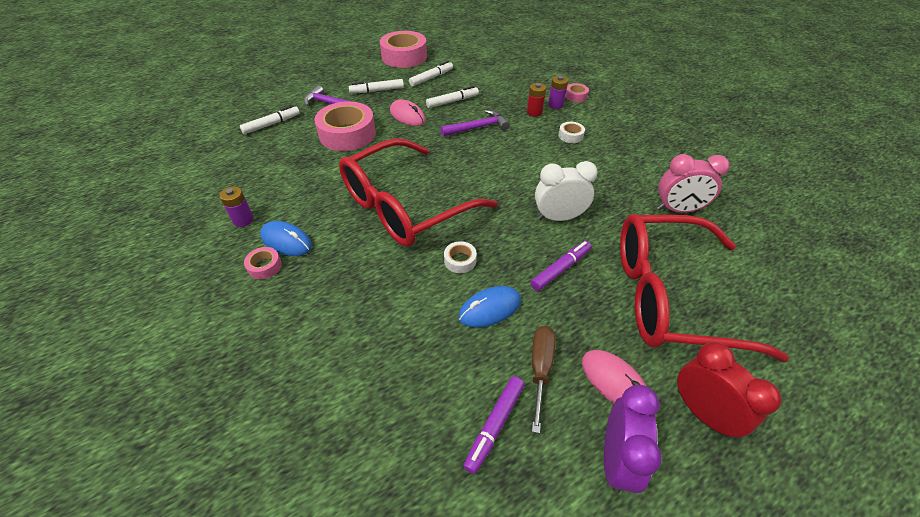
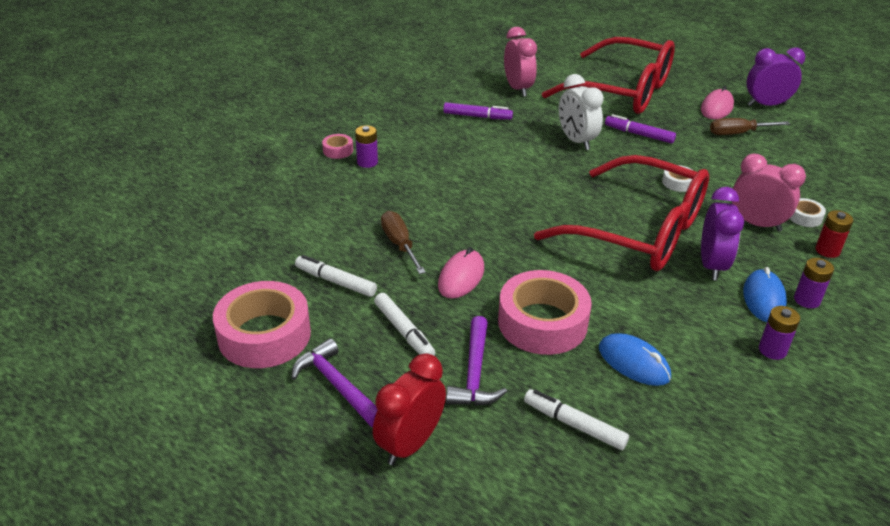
camera: 110 degrees left, 10 degrees down
(265, 266) = (807, 300): pink tape -> purple battery
(340, 229) = (711, 265): none -> purple clock
(370, 287) = (756, 224): none -> pink clock
(452, 101) = (400, 244): white marker -> brown screwdriver
(478, 127) = (454, 211): purple hammer -> purple hammer (336, 385)
(490, 309) = (711, 160): blue mouse -> blue mouse (633, 363)
(494, 425) = (796, 144): purple marker -> purple marker (477, 116)
(534, 112) = (394, 175): red battery -> red battery (827, 250)
(570, 136) = (433, 146): white tape -> white tape (804, 217)
(670, 296) = (622, 91): red glasses -> red glasses turned 45 degrees counterclockwise
(702, 412) = (705, 81): red clock -> red clock (410, 444)

